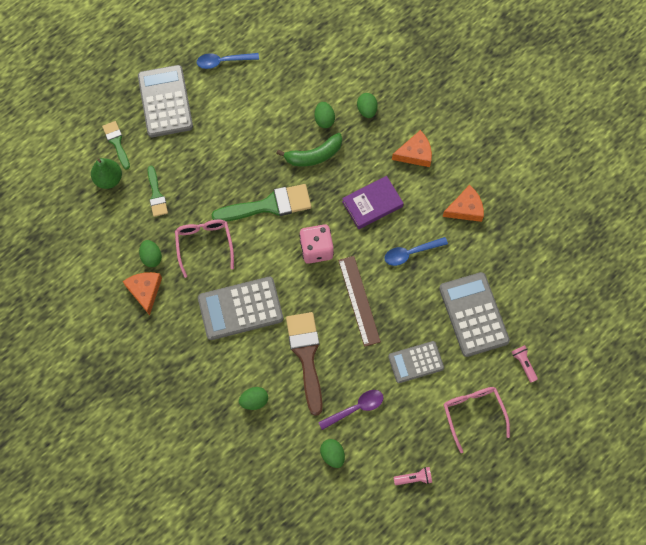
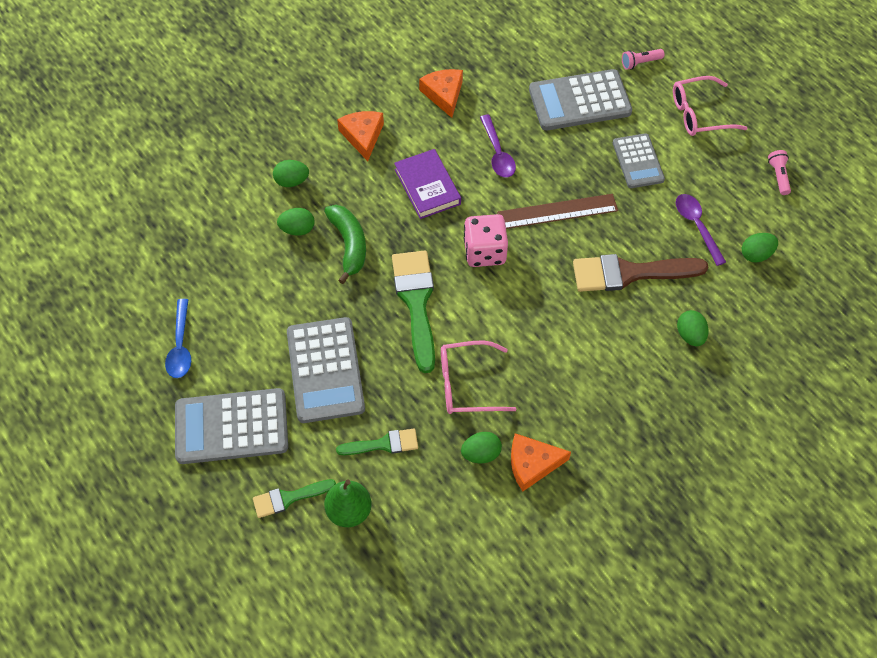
camera: 85 degrees left, 10 degrees down
(240, 308) = (563, 344): grey calculator -> grey calculator (325, 370)
(411, 253) = (497, 153): blue spoon -> purple spoon

